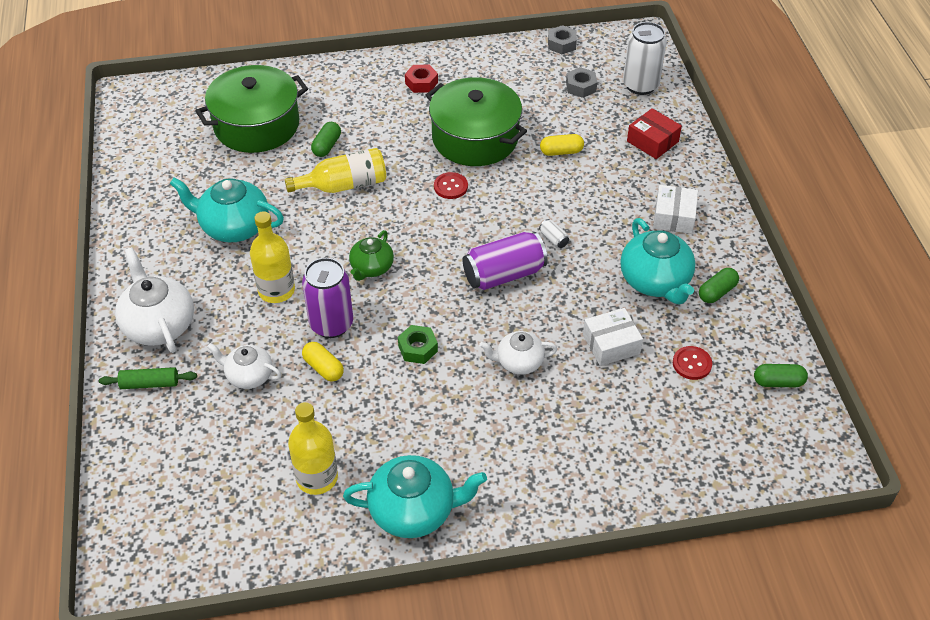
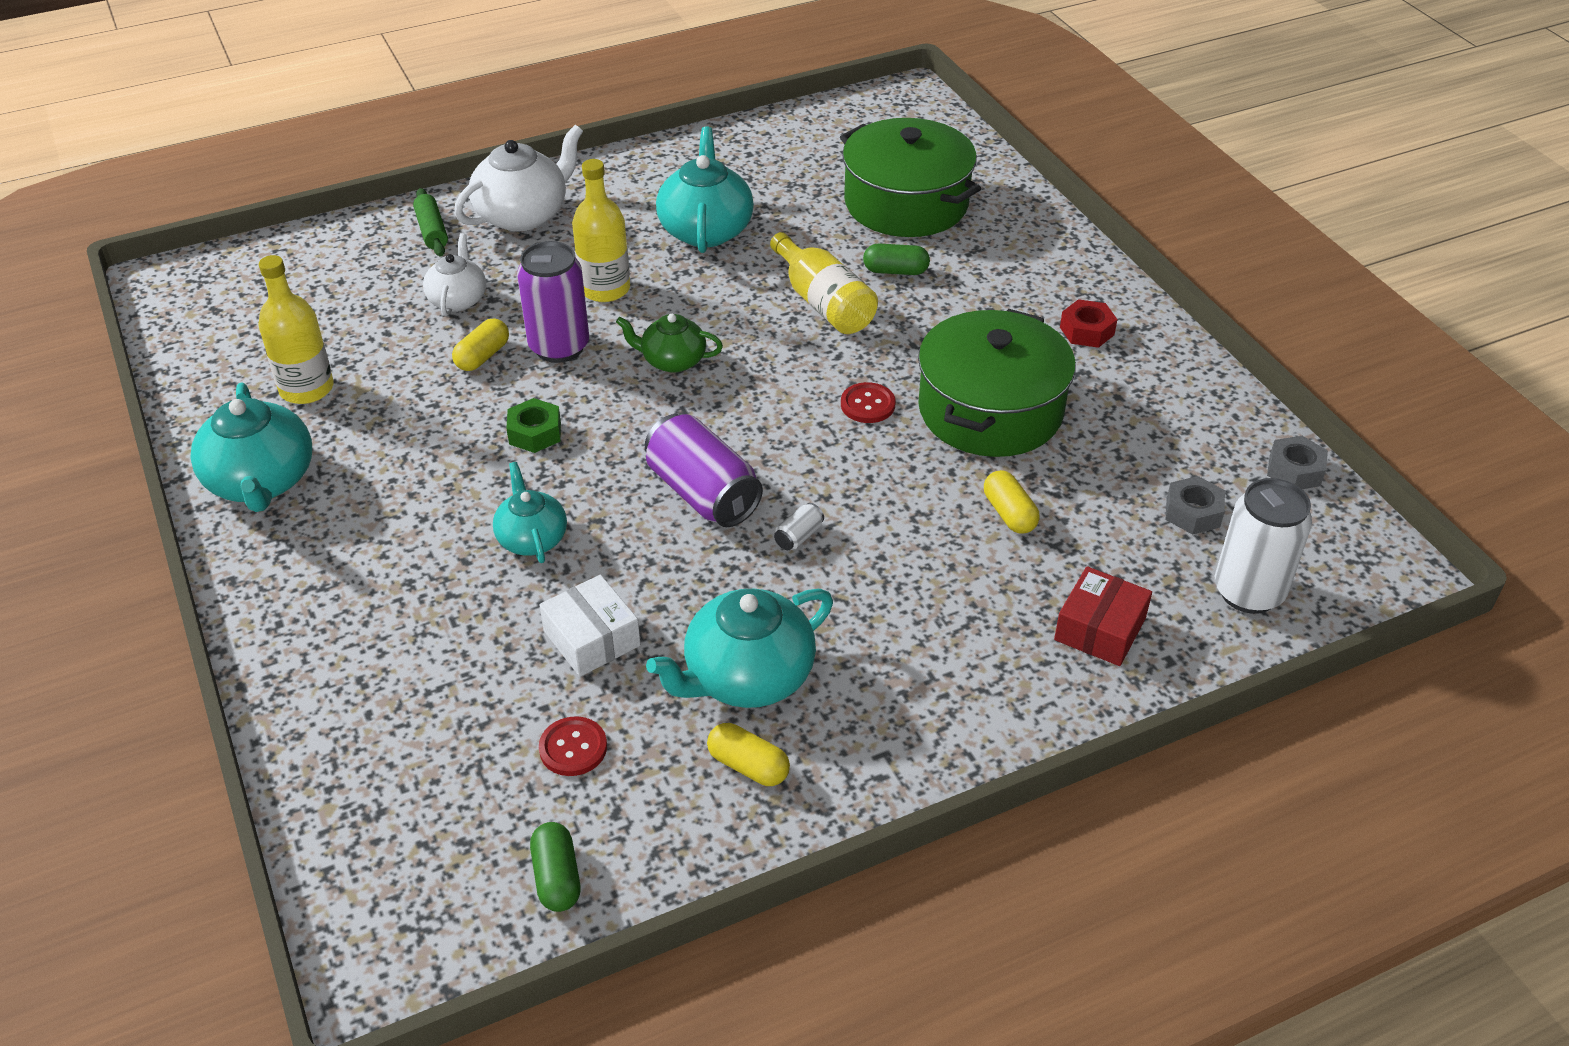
camera: 75 degrees right, 5 degrees down
(518, 362) = (532, 538): white teapot -> turquoise teapot
(674, 217) = (914, 683): white box -> none
(717, 292) = (748, 766): green capsule -> yellow capsule

